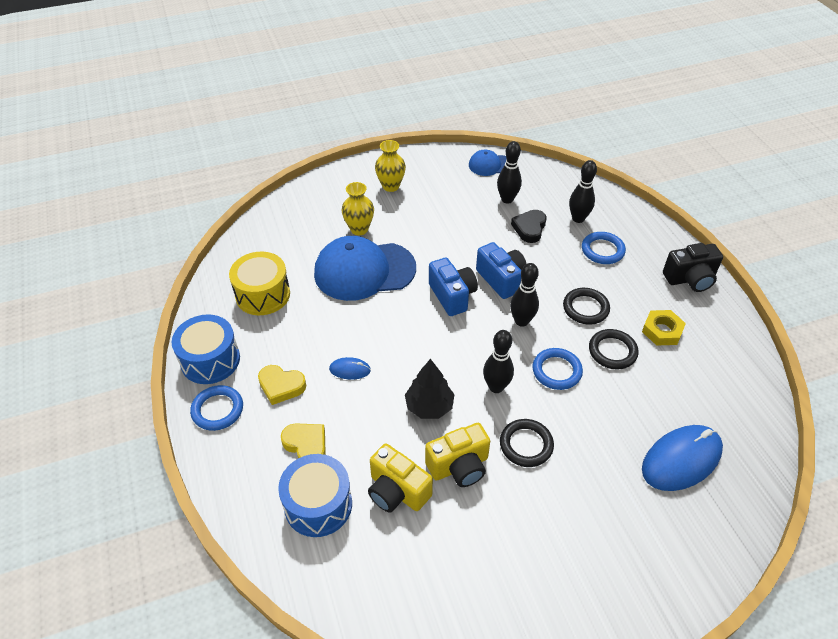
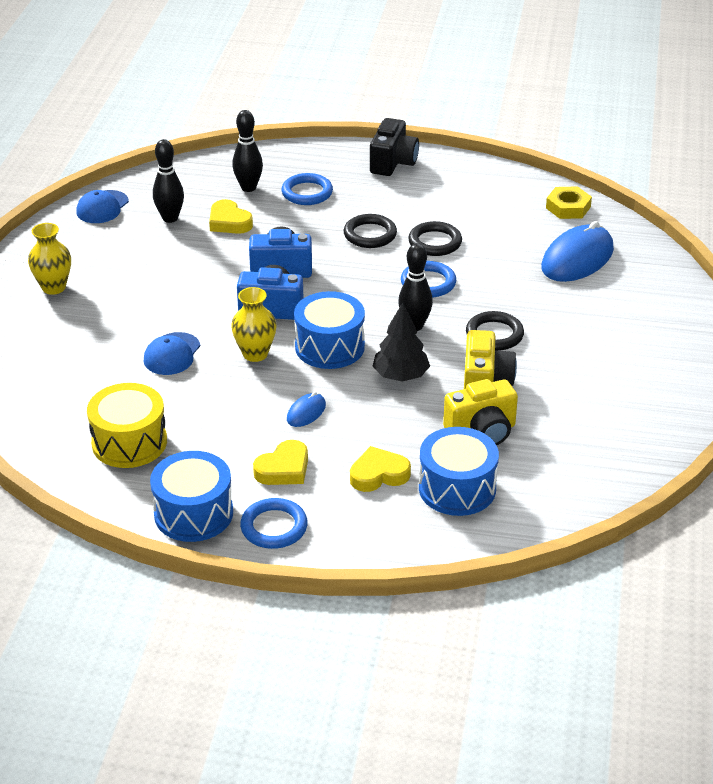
camera: 60 degrees left, 10 degrees down
(359, 229) = (100, 335): yellow vase -> yellow vase (255, 354)
(364, 271) = (172, 354): blue cap -> blue cap, size x0.50
(432, 348) = (329, 347): none -> blue drum
(521, 321) = (349, 278): black bowling pin -> none
(529, 228) = (229, 222): black heart -> yellow heart
(662, 331) = (437, 205): yellow nut -> yellow nut (568, 207)
(681, 459) = (577, 259): blue mouse -> blue mouse turned 45 degrees clockwise

